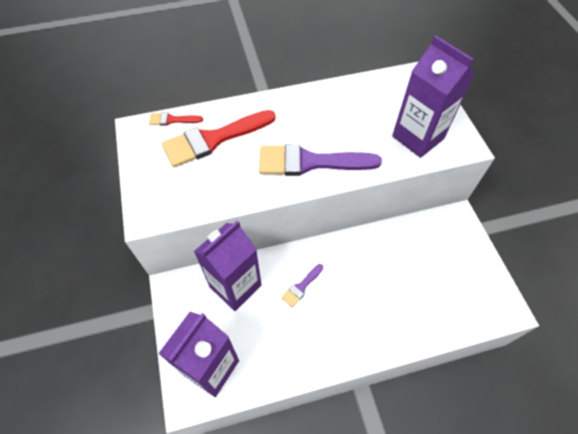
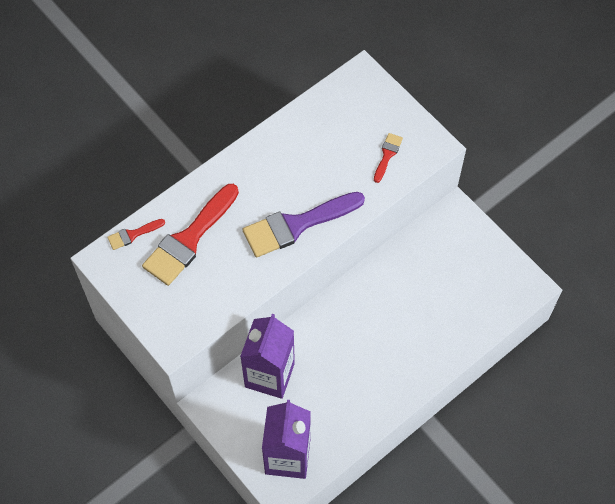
camera: 25 degrees left, 5 degrees up
(301, 286) = (333, 348): purple brush -> none
(417, 137) = (387, 155): purple carton -> red brush

